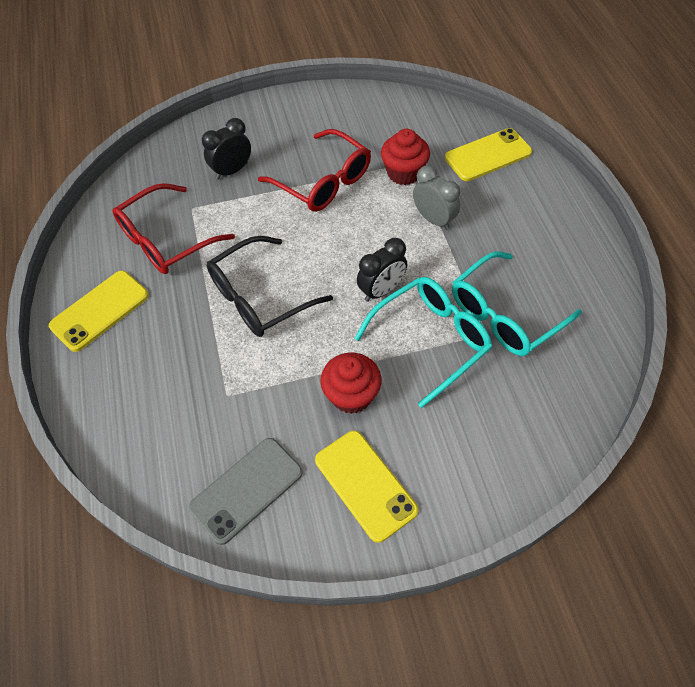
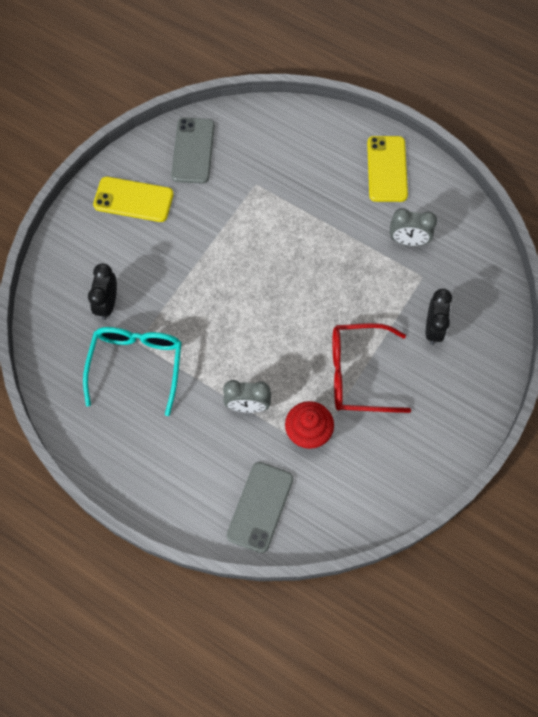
camera: 135 degrees right, 10 degrees up
(165, 240) = (408, 241): red glasses -> grey clock
(259, 297) = (303, 252): black glasses -> none
(351, 395) = (186, 239): red cupcake -> none
(381, 290) = (231, 319): black clock -> black clock (107, 304)
(431, 340) = (169, 310): turquoise glasses -> none
(488, 155) = (260, 507): yellow phone -> grey phone

